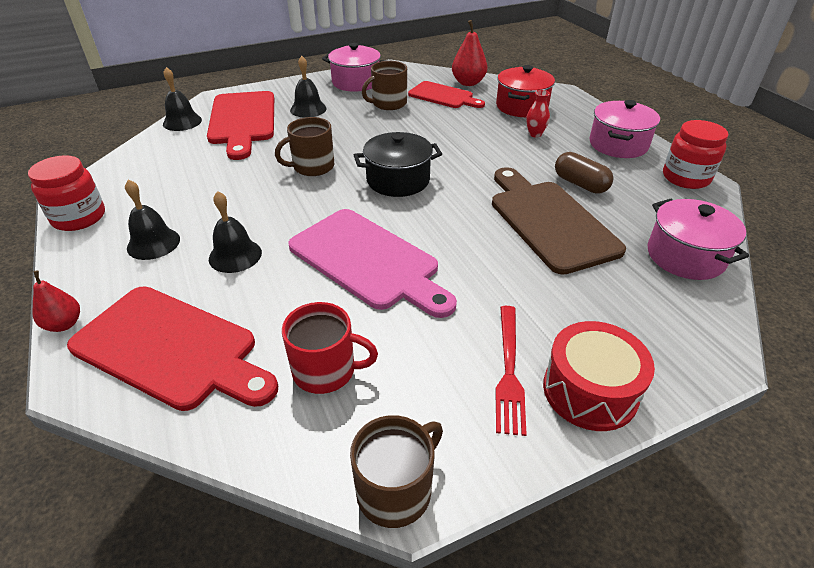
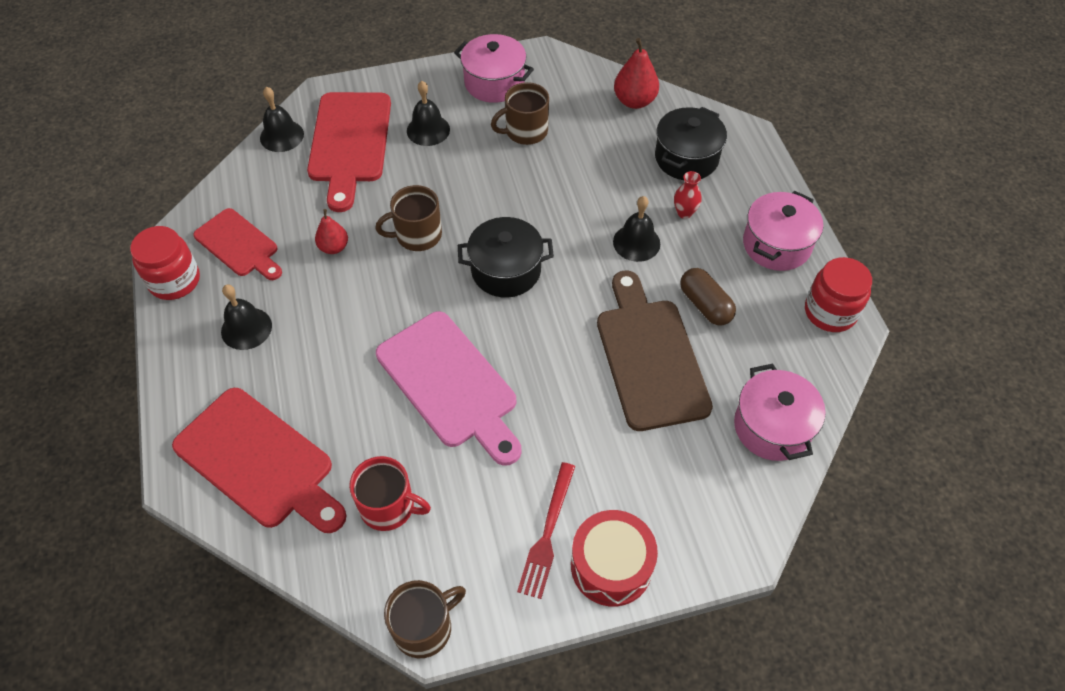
camera: 10 degrees right, 15 degrees up
(64, 324) = (168, 419): red pear -> red pear (334, 247)
(235, 255) = (323, 357): black bell -> black bell (636, 242)
(443, 96) = (596, 124): red cutting board -> red cutting board (239, 245)
(521, 106) = (686, 158): red pot -> black pot

